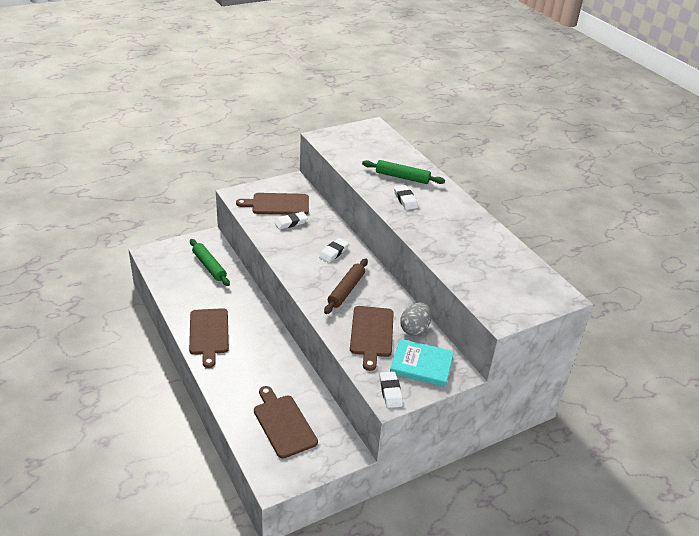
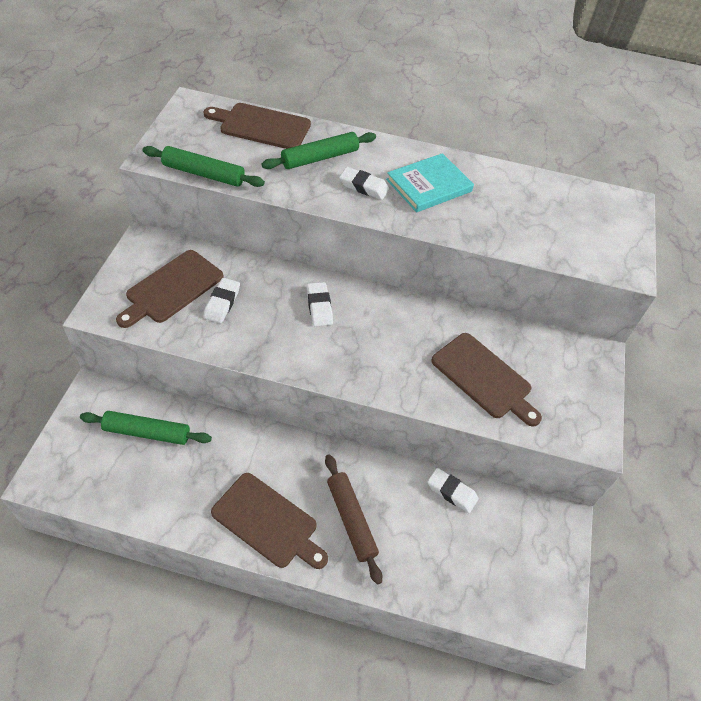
camera: 50 degrees left, 15 degrees up
(283, 423) = (478, 552): brown cutting board -> brown cutting board (261, 126)
(333, 154) = (203, 174): none -> green rolling pin
(346, 290) = (394, 345): brown rolling pin -> brown rolling pin (351, 520)
(390, 392) = (584, 430): white eraser -> white eraser (451, 492)
(414, 329) = (507, 337): grey egg -> none
(421, 365) = (564, 374): turquoise book -> turquoise book (429, 185)

